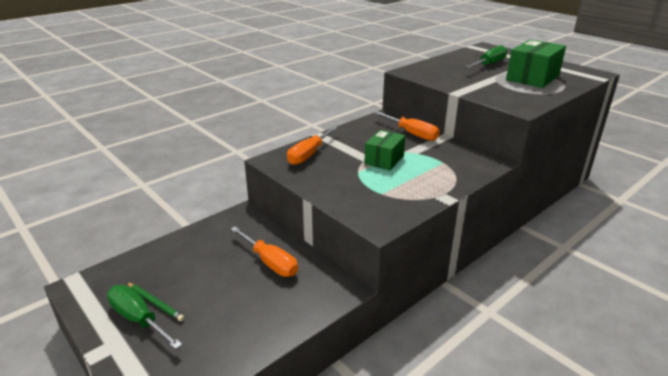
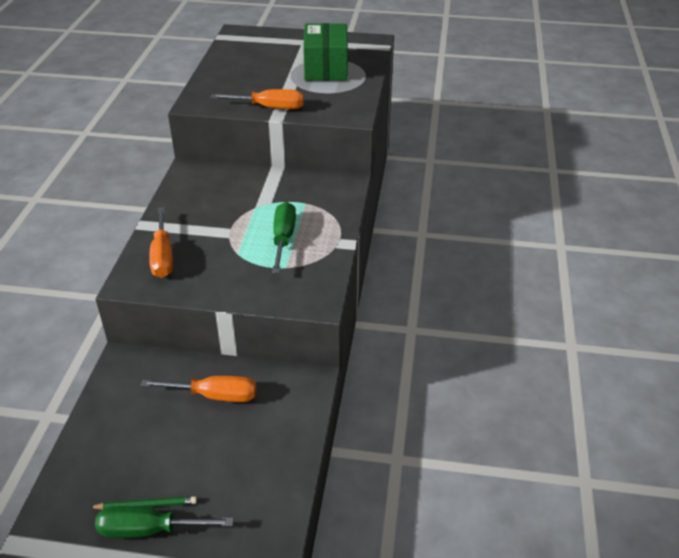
camera: 40 degrees left, 10 degrees up
(384, 160) = (248, 226): green box -> none
(412, 134) = (242, 179): orange screwdriver -> orange screwdriver (269, 107)
(489, 64) = (267, 61): green screwdriver -> green screwdriver (283, 238)

